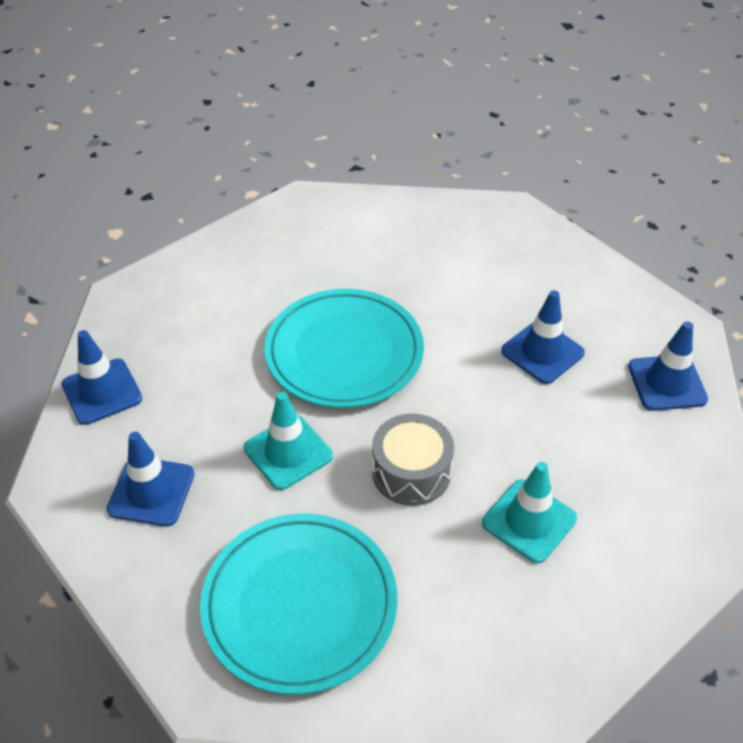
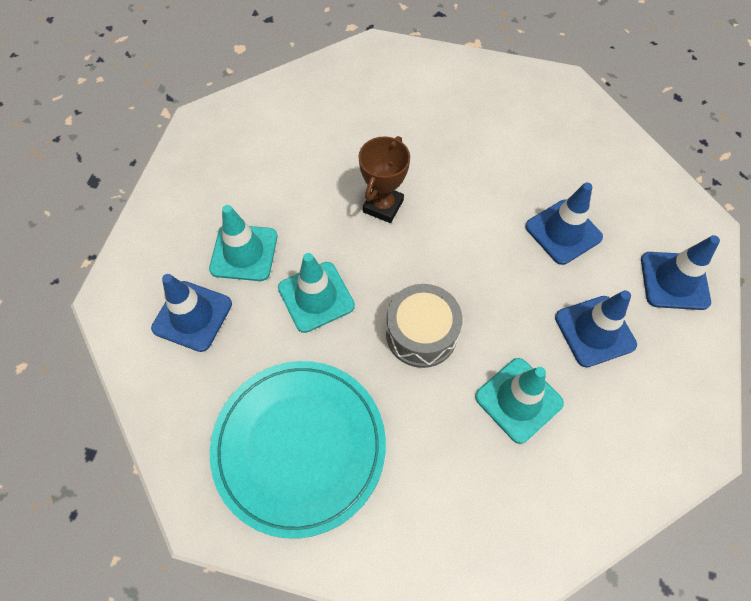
camera: 10 degrees right, 15 degrees up
(102, 392) = (167, 213): blue traffic cone -> blue traffic cone (594, 331)
(198, 419) = (244, 253): none -> turquoise traffic cone
(344, 352) = (383, 206): turquoise plate -> brown trophy

